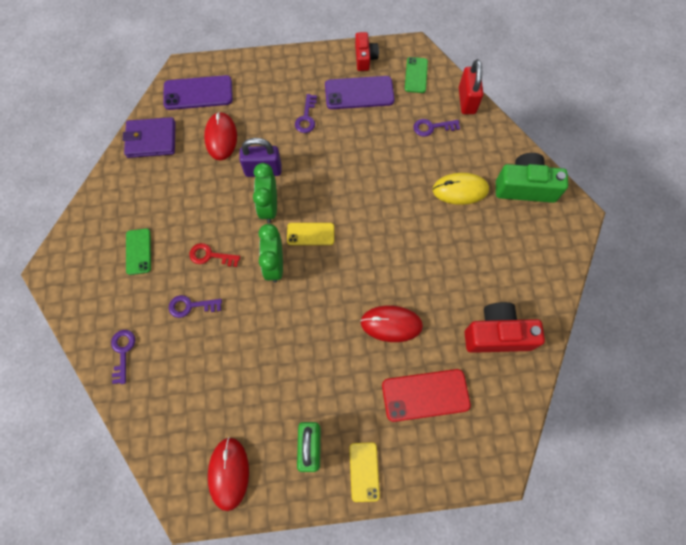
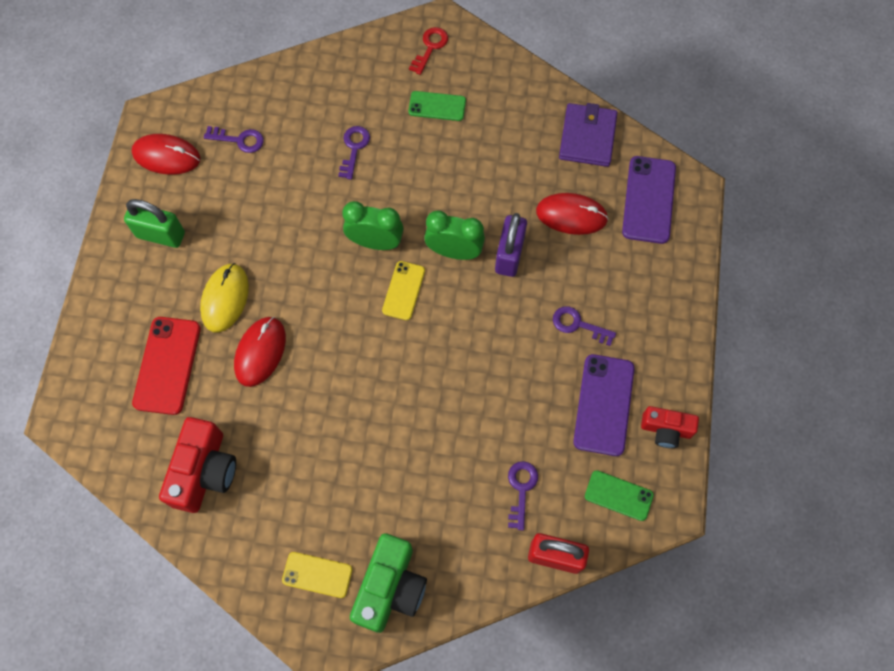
camera: 105 degrees right, 0 degrees up
(123, 352) = (325, 79): purple key -> purple key (239, 140)
(210, 256) = (409, 177): red key -> red key (430, 47)
(364, 471) = (116, 280): yellow phone -> yellow phone (317, 574)
(460, 190) = (411, 495): yellow mouse -> yellow mouse (225, 298)

